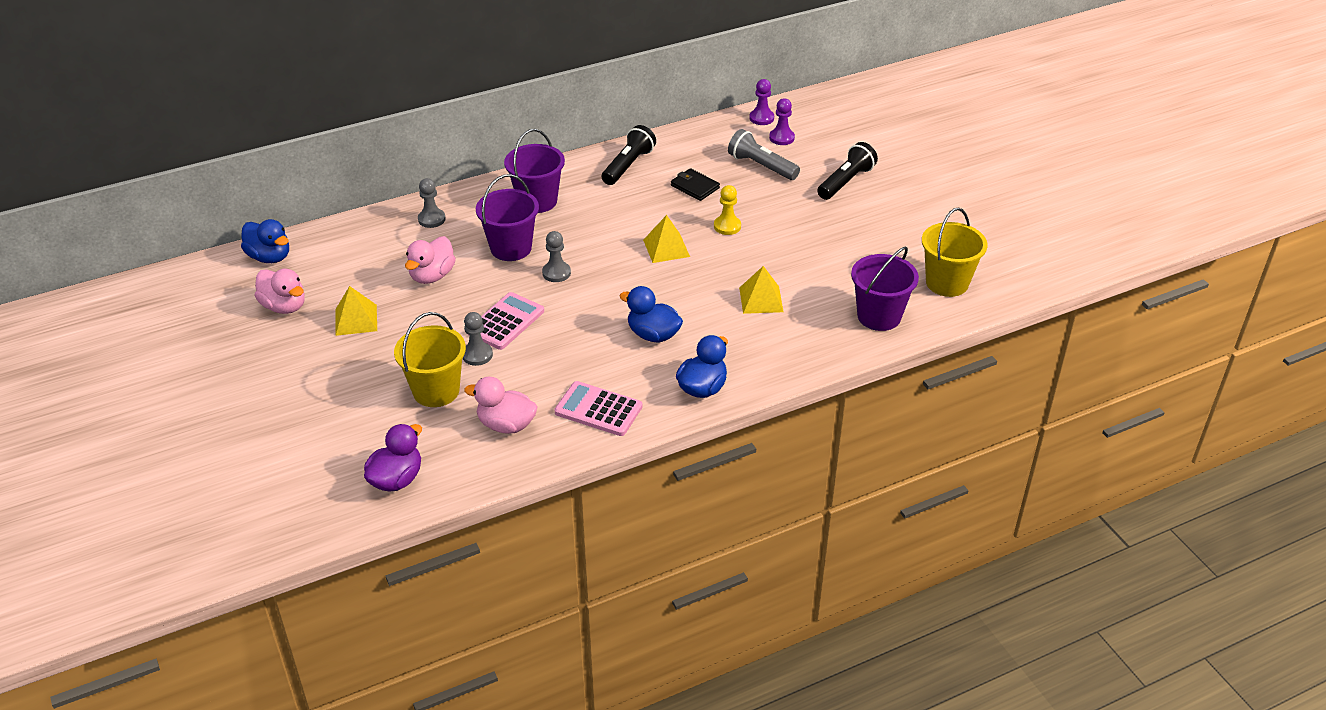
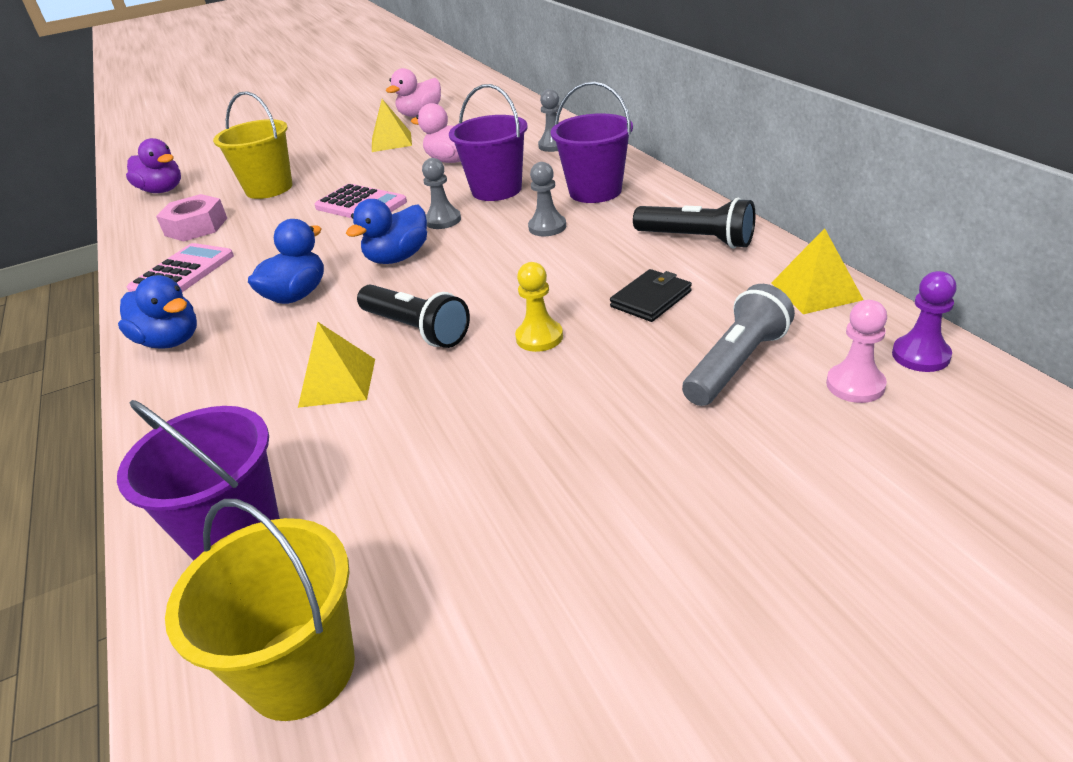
camera: 95 degrees right, 5 degrees down
(269, 257) = (494, 98): blue duck -> blue duck (398, 258)
(477, 355) = (312, 199): grey pawn -> grey pawn (547, 227)
(506, 425) = (196, 227): pink duck -> pink nut
(666, 248) = (485, 288): yellow pyramid -> yellow pyramid (816, 291)
(781, 138) = (855, 385): purple pawn -> pink pawn
(845, 182) = (710, 485): black flashlight -> black flashlight (416, 329)

